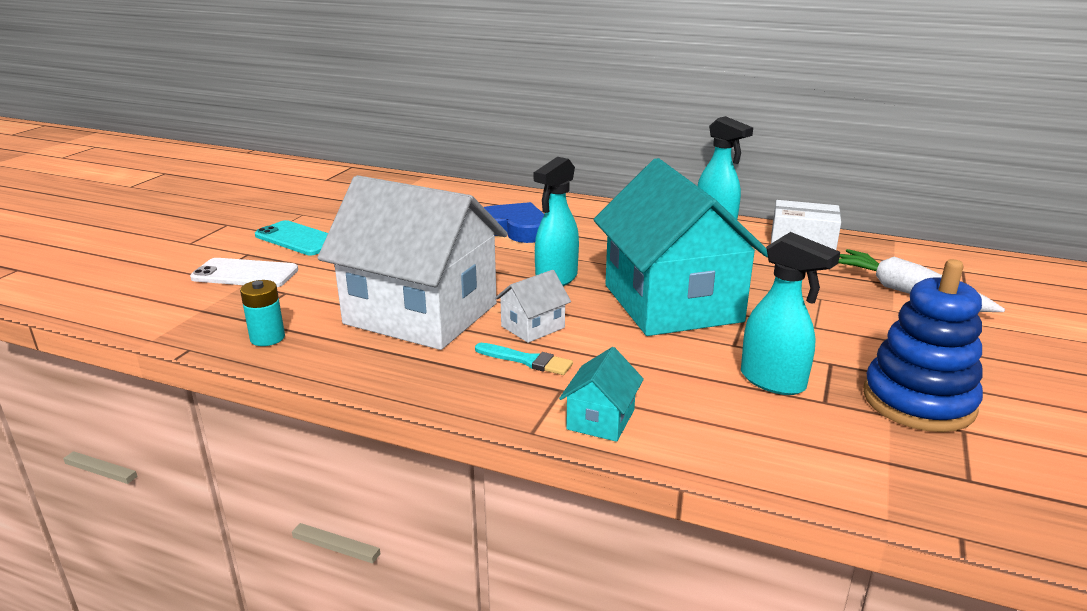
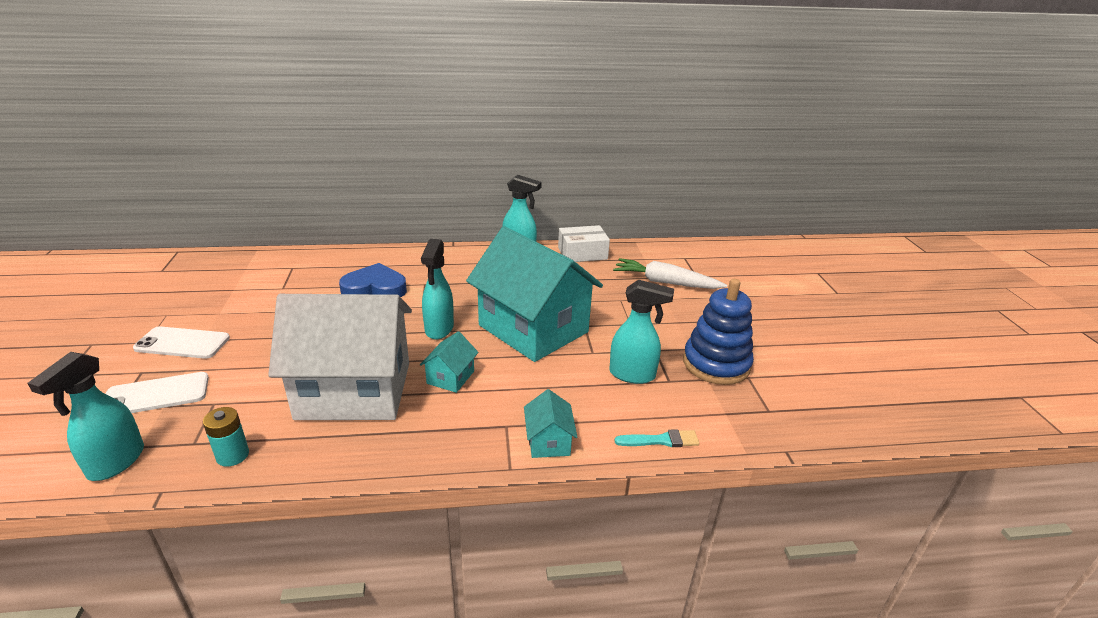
camera: 30 degrees left, 5 degrees up
(173, 317) = (115, 463): none -> turquoise spray bottle
(298, 239) = (182, 343): turquoise phone -> white phone
(527, 360) = (466, 408): turquoise brush -> turquoise brush (661, 440)
(533, 327) = (450, 377): white house -> turquoise house

